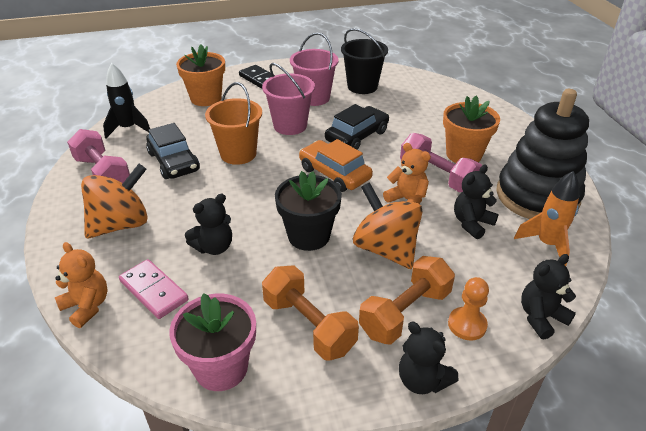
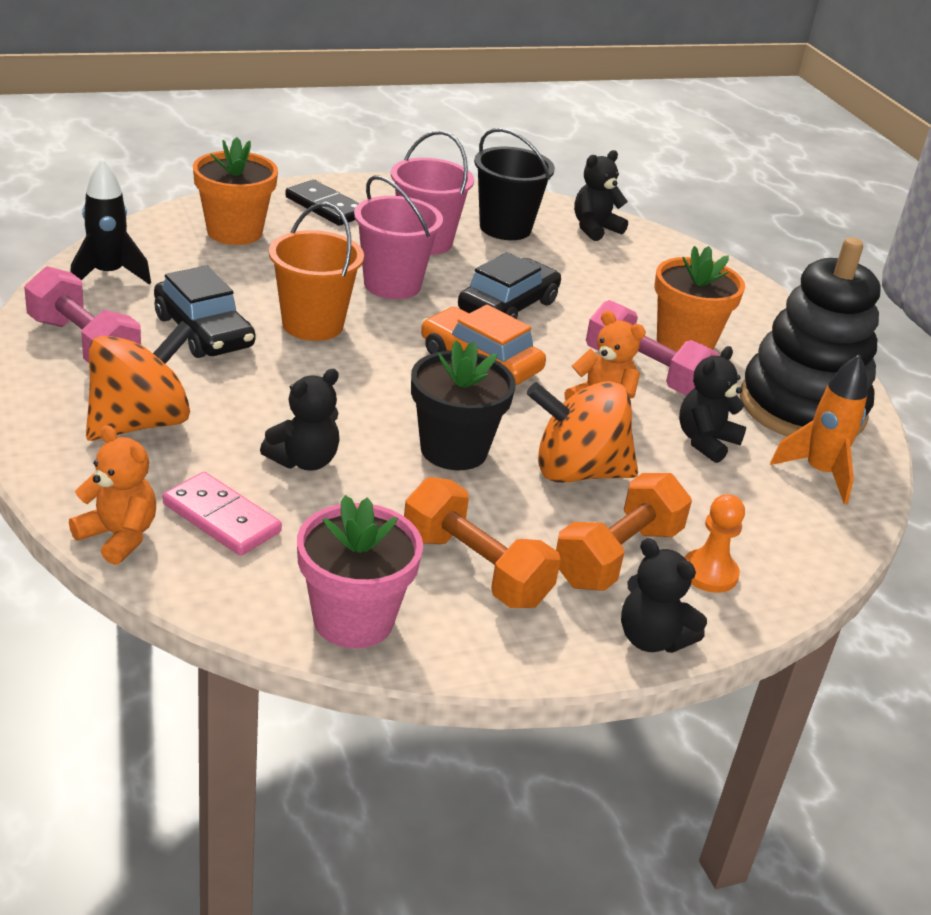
camera: 10 degrees left, 5 degrees down
(385, 249) = (577, 472): orange spinning top -> orange spinning top turned 45 degrees counterclockwise
(541, 317) = (814, 566): black teddy bear -> black teddy bear (594, 229)

